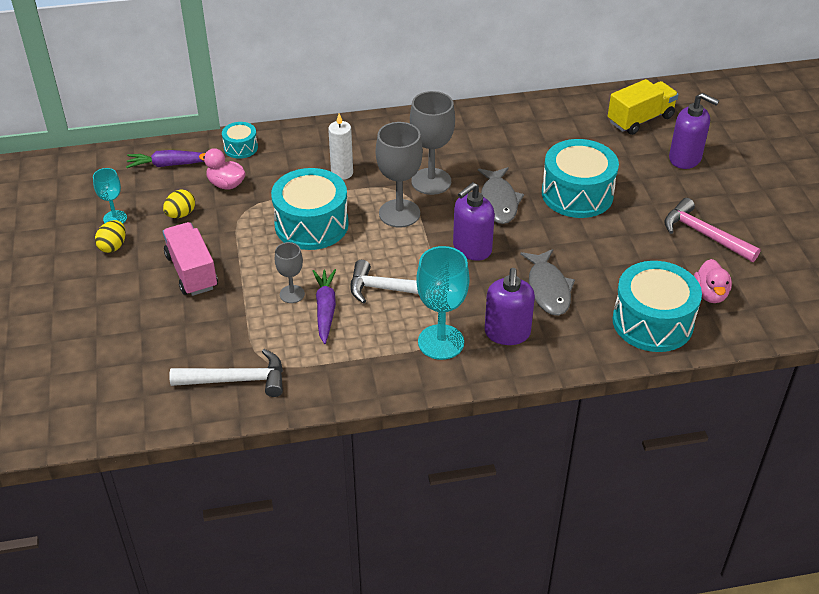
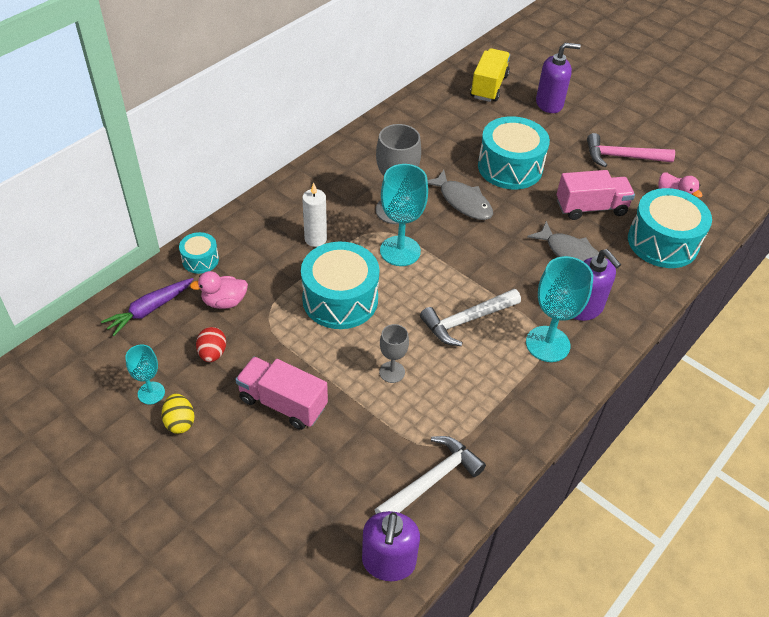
camera: 40 degrees left, 5 degrees up
(181, 214) = (212, 353): yellow egg -> red egg
(325, 309) = (433, 369): purple carrot -> none
(399, 213) = (400, 251): grey goblet -> turquoise goblet
(472, 249) = (485, 252): purple soap dispenser -> purple soap dispenser (388, 562)
(615, 261) = (591, 208): none -> pink truck

